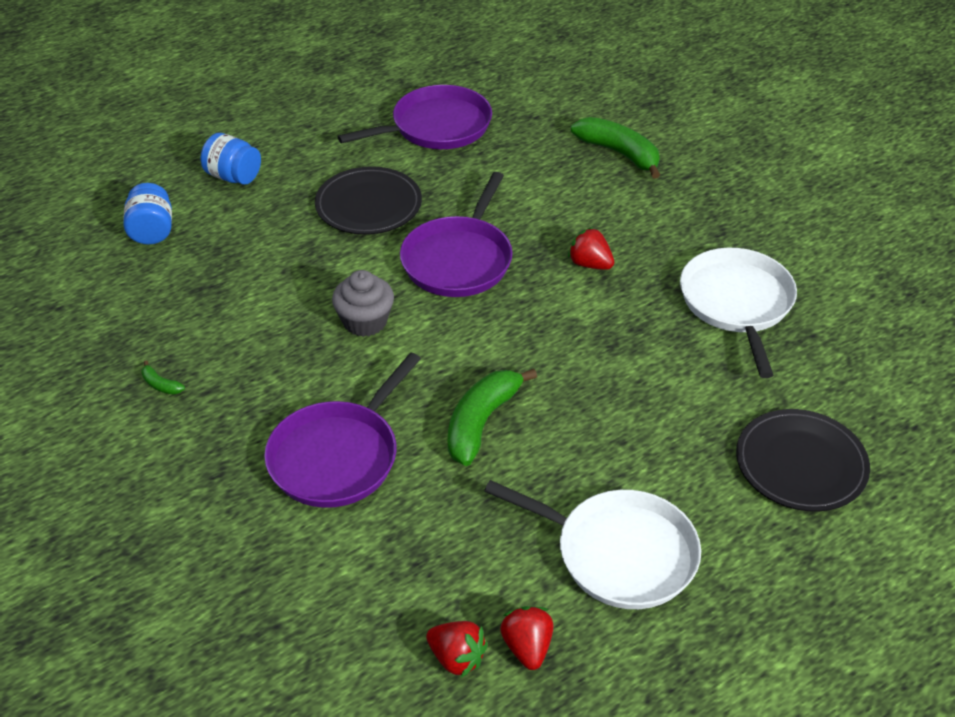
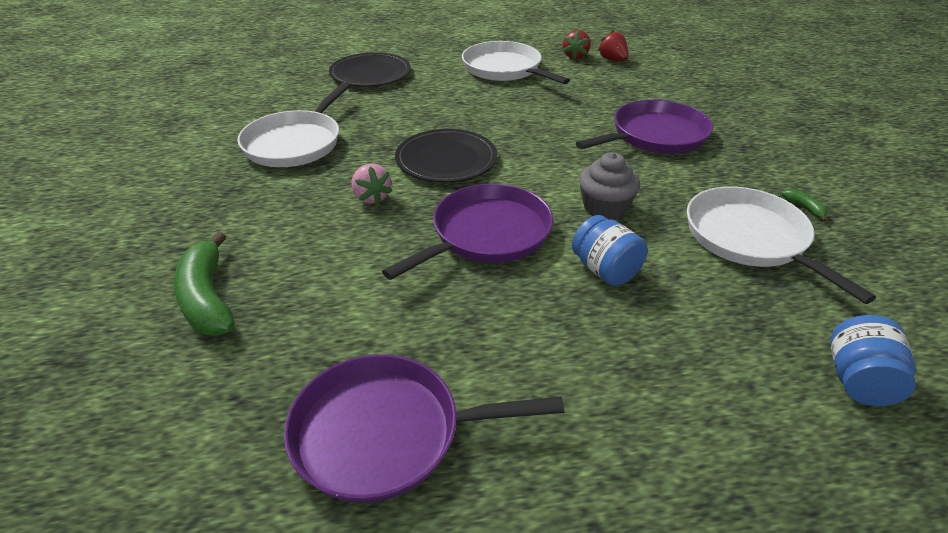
camera: 155 degrees left, 5 degrees down
(220, 327) = (750, 239): none -> white pan
(233, 176) = (740, 444): blue jar -> blue jar (605, 270)
(368, 205) = (552, 327): black plate -> black plate (446, 160)
(481, 422) = (544, 129): green banana -> none
(590, 264) = (371, 197): red strawberry -> pink strawberry

